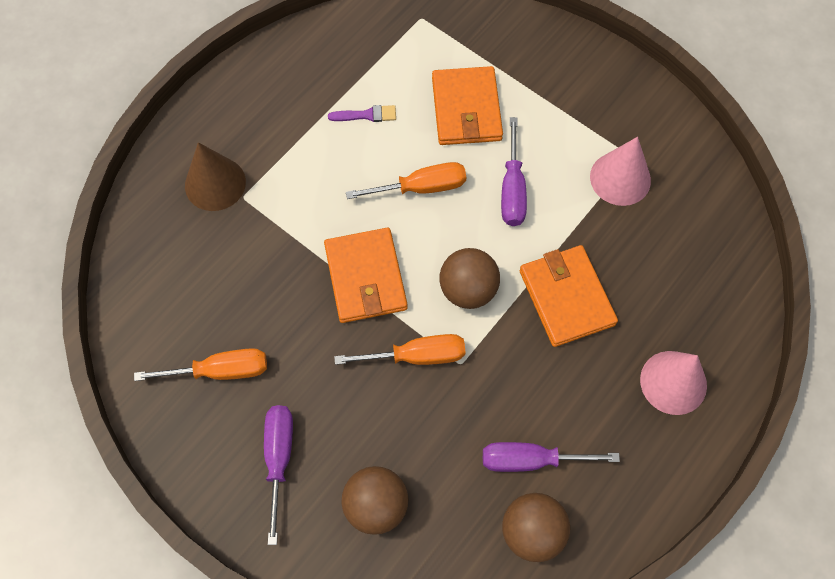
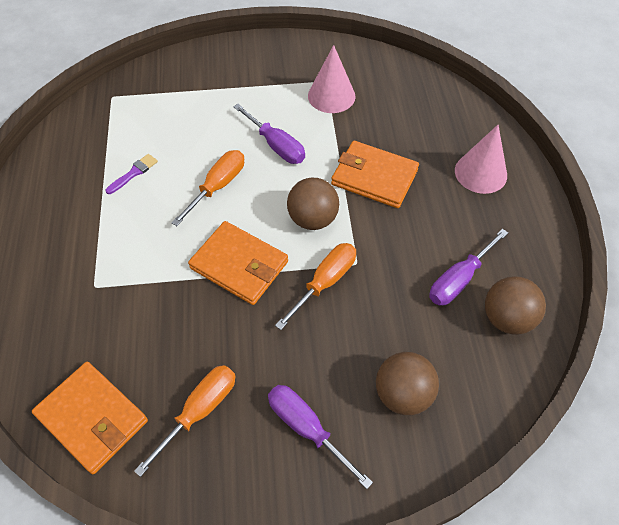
camera: 45 degrees left, 10 degrees down
(215, 183) = (62, 294): brown cone -> none
(466, 109) = (198, 124): orange wallet -> orange wallet (92, 418)

